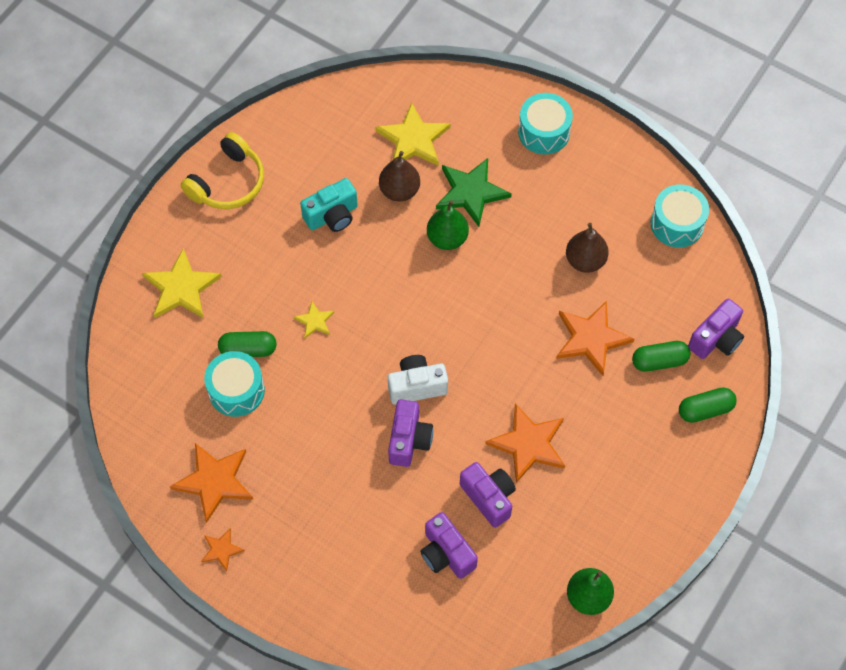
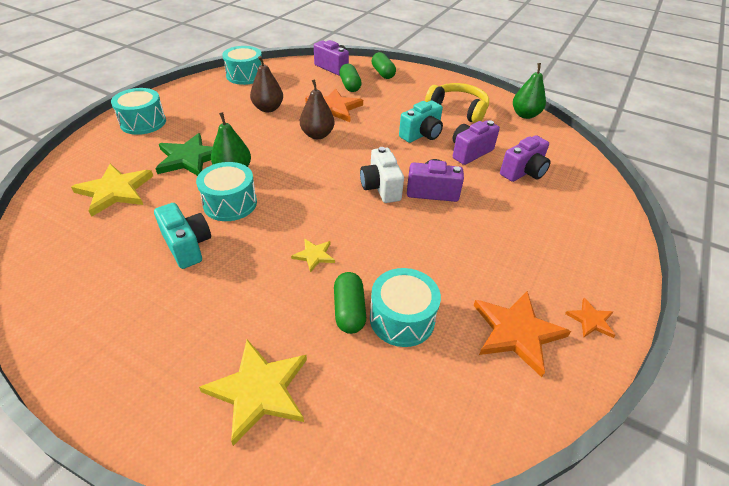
camera: 95 degrees left, 20 degrees down
(228, 182) = (104, 347): yellow headphones -> yellow headphones (458, 110)
(392, 242) = (230, 203): none -> turquoise drum
(399, 190) = (172, 199): brown pear -> brown pear (317, 135)
(528, 444) = (421, 135): orange star -> turquoise camera

